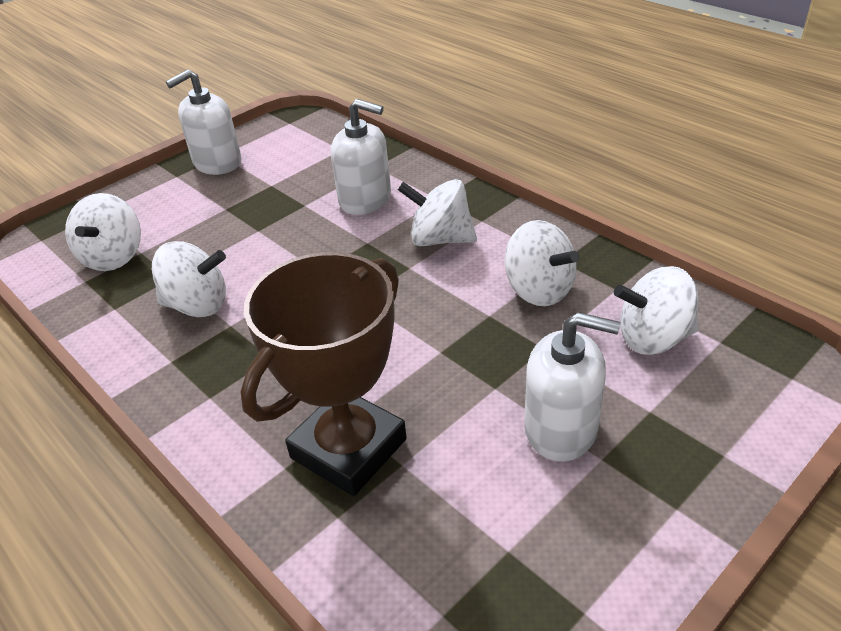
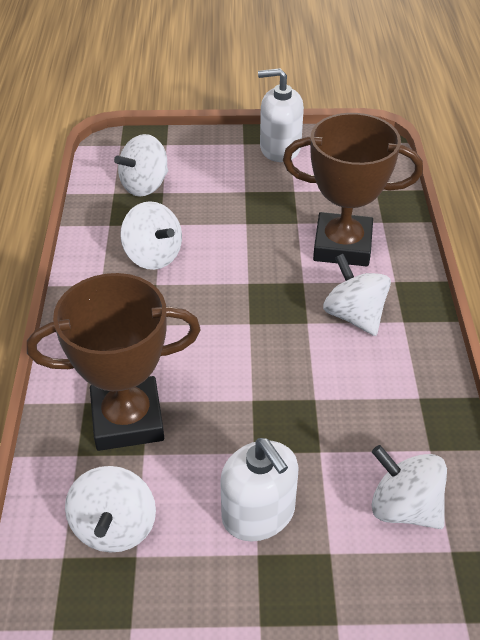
camera: 40 degrees right, 5 degrees up
(365, 199) = (342, 246): white soap dispenser -> brown trophy
(538, 290) = (372, 407): white spinning top -> white spinning top (114, 527)

